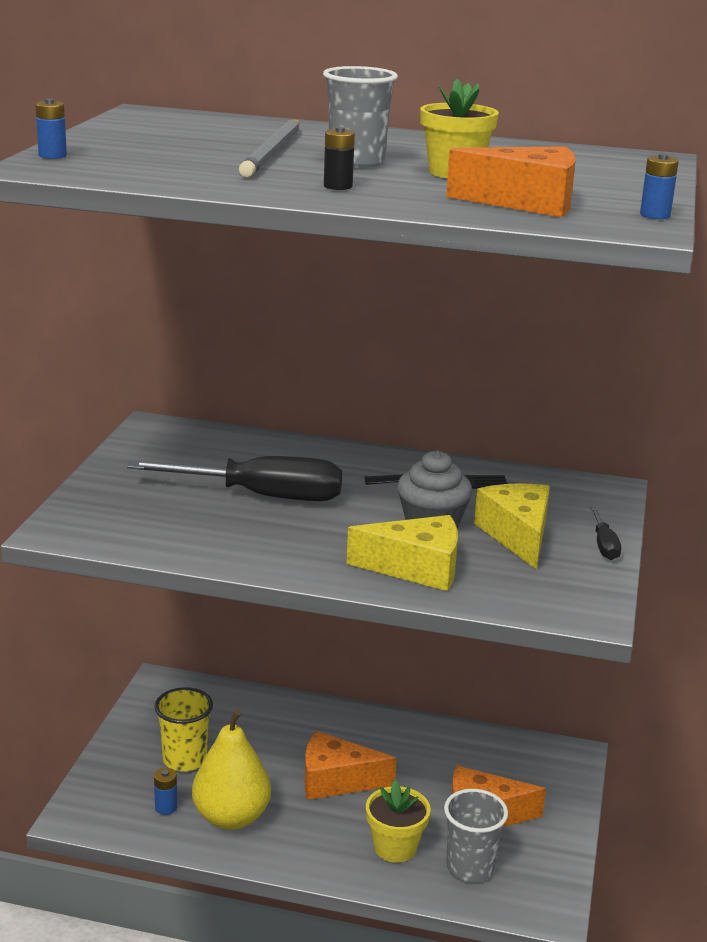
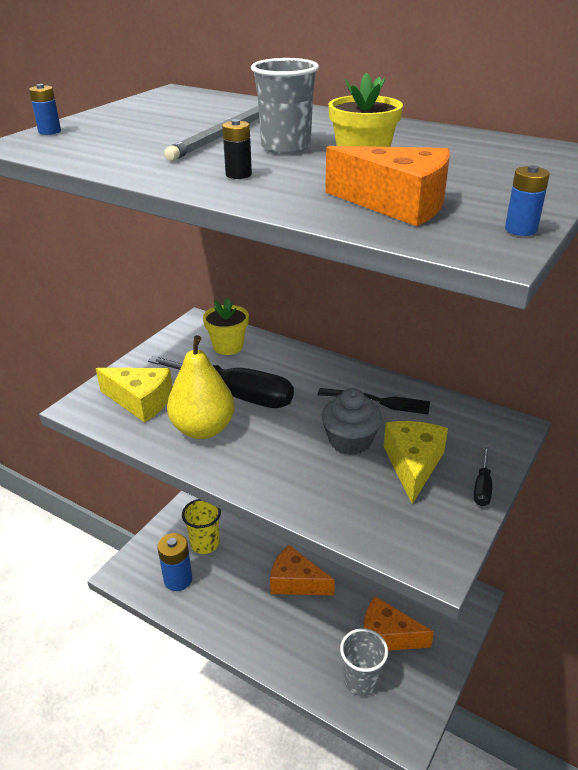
camera: 20 degrees right, 10 degrees up
(166, 807) = (178, 579): blue battery -> blue battery, size x1.92
(231, 817) = (215, 597): yellow pear -> yellow pear (203, 429)
(395, 847) = (314, 649): yellow flower pot -> yellow flower pot (228, 346)
(416, 568) = (315, 486): yellow cheese -> yellow cheese (141, 401)

